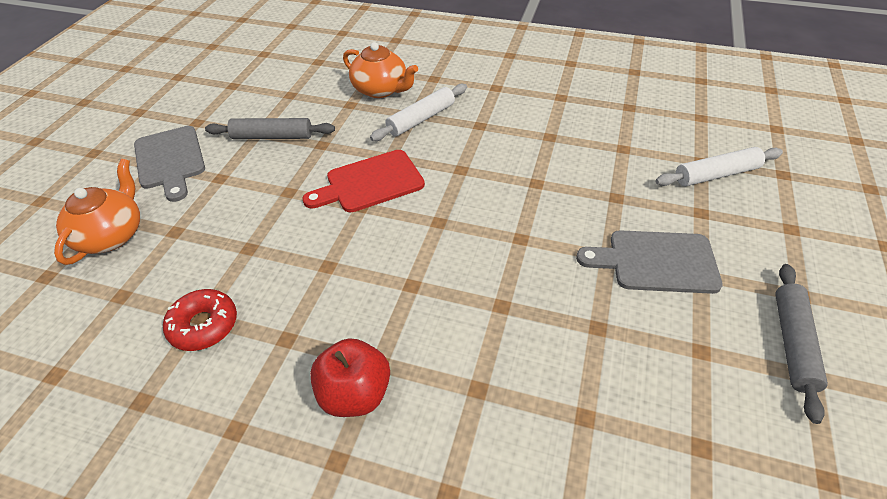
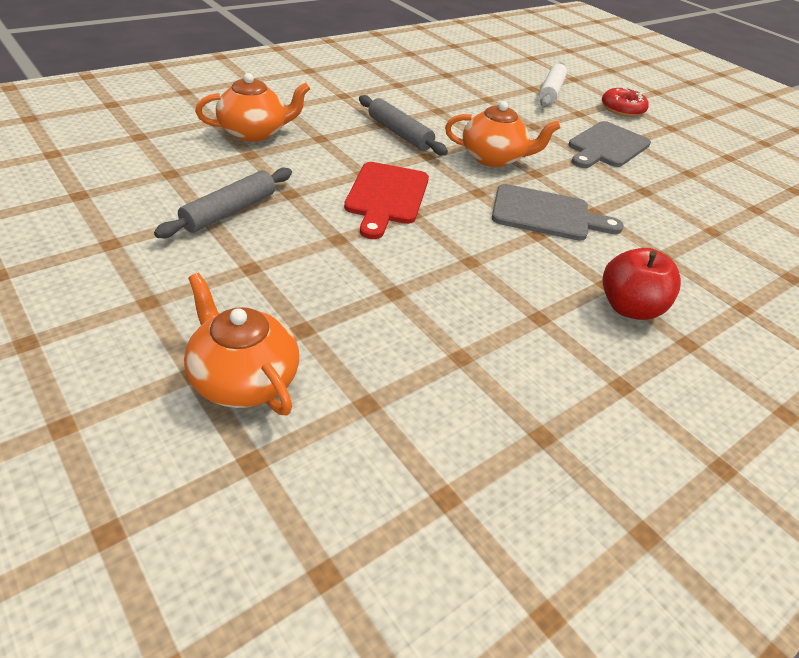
camera: 60 degrees left, 5 degrees down
(170, 160) = (158, 287): grey cutting board -> grey cutting board (546, 214)
(204, 325) = (475, 359): red donut -> red donut (622, 109)
(421, 119) = (333, 138): white rolling pin -> none
(511, 203) = (493, 158): none -> orange teapot
(793, 343) = (703, 149): grey rolling pin -> grey rolling pin (399, 133)

